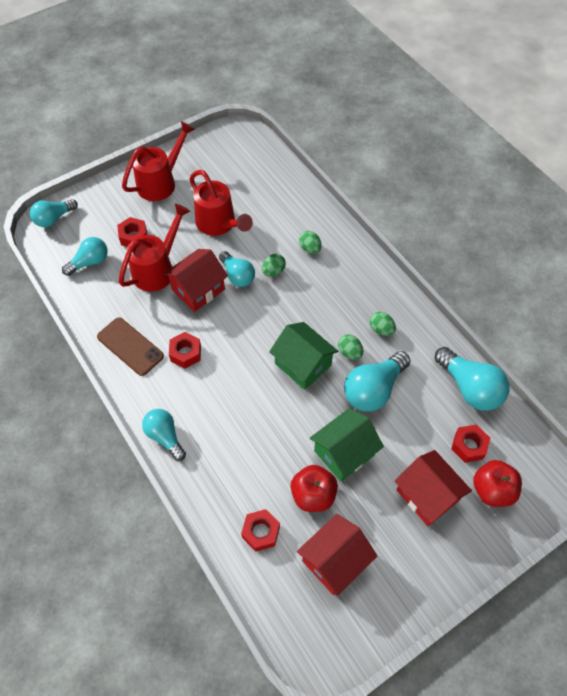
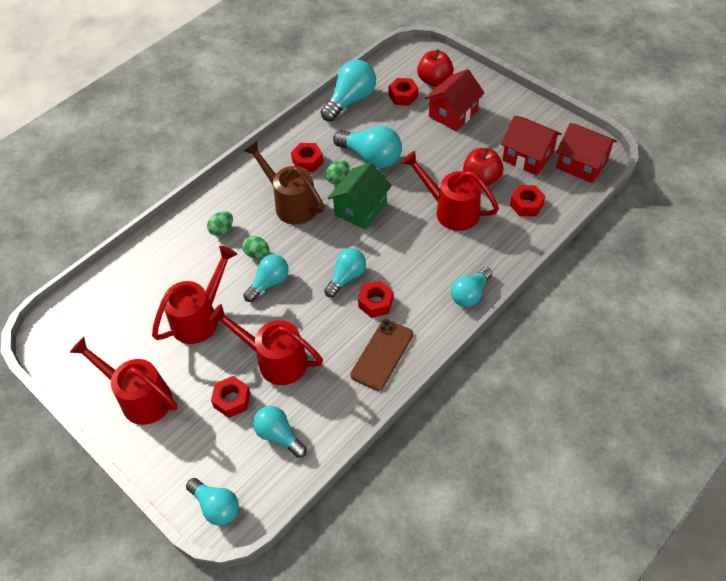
camera: 100 degrees left, 5 degrees down
(198, 289) = (294, 313): red house -> red house (581, 164)
(222, 336) = (346, 277): none -> turquoise light bulb
(276, 449) = (451, 210): none -> red watering can
(327, 306) = (291, 204): none -> brown watering can
(344, 453) = (437, 166): green house -> none
(381, 329) = (307, 161): green egg -> red nut

